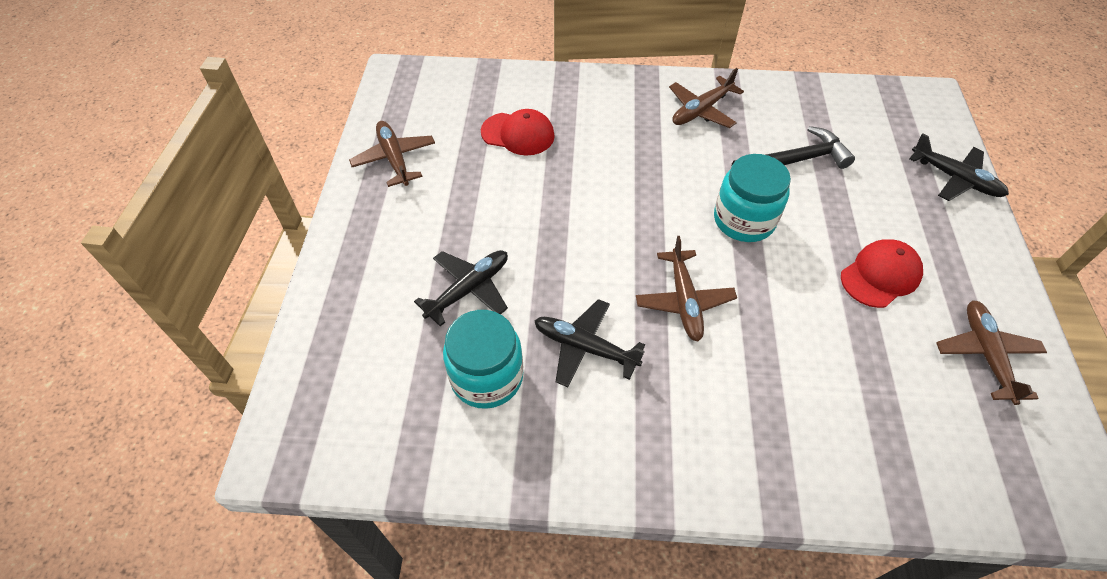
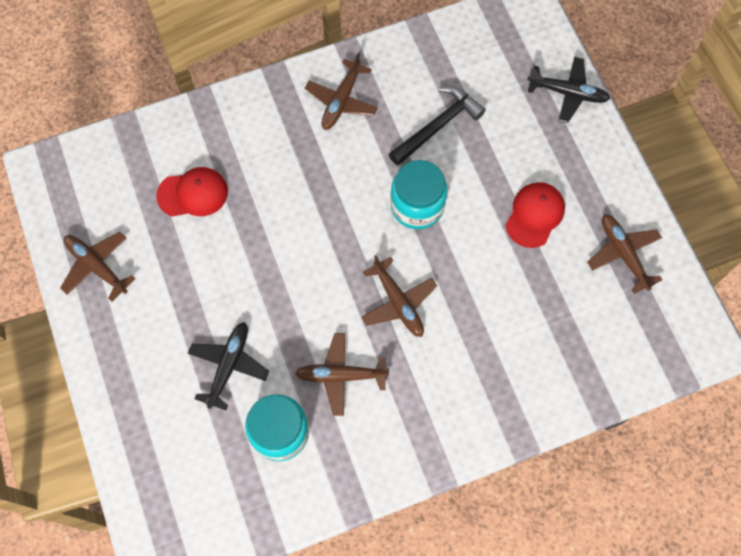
camera: 25 degrees left, 15 degrees up
(585, 347) = (341, 375): black plane -> brown plane

